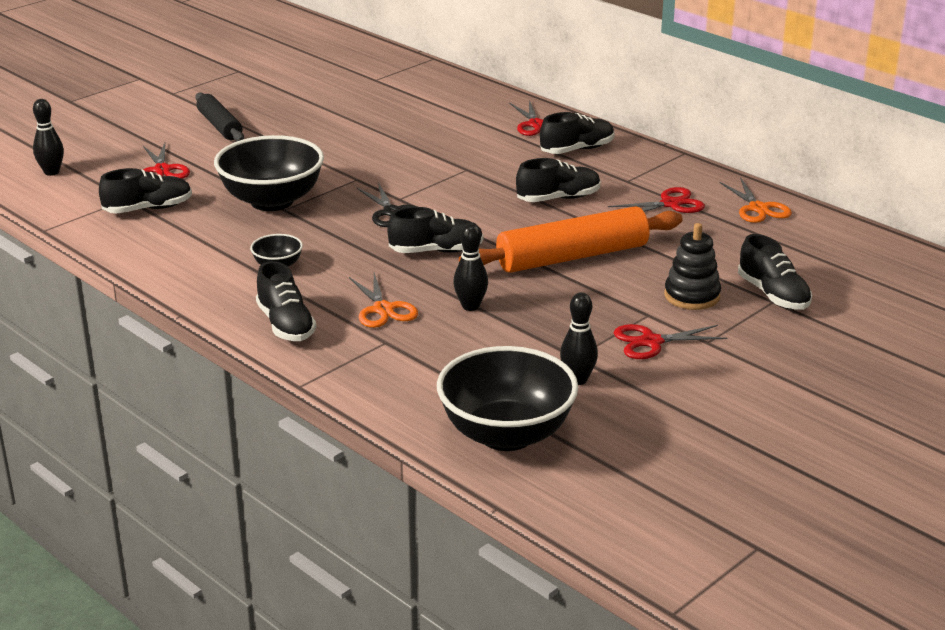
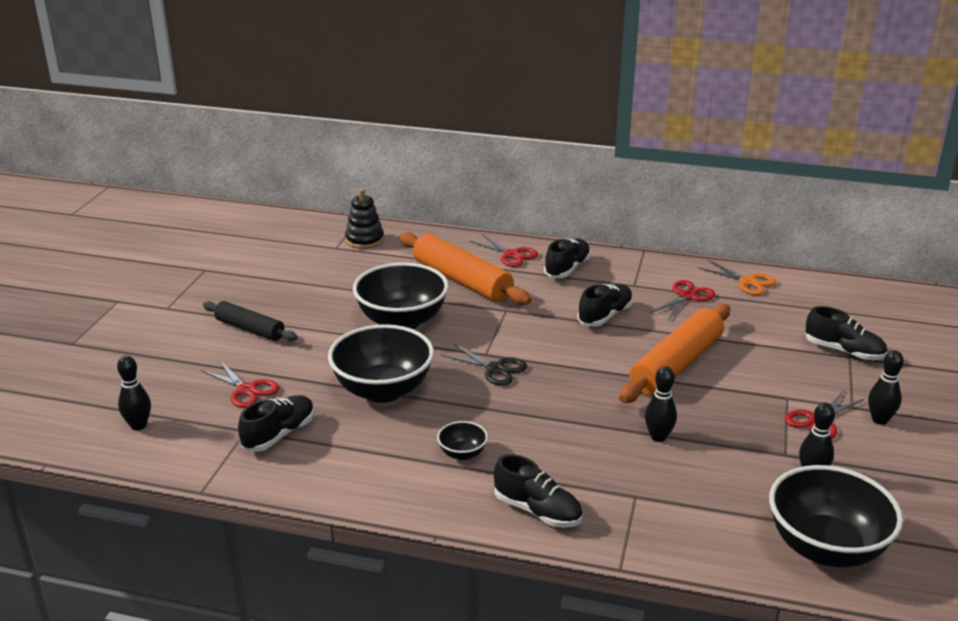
camera: 30 degrees left, 0 degrees up
(357, 153) = (402, 321): none -> black bowl
(383, 309) = (597, 465): orange scissors -> none
(436, 251) = (572, 394): black shoe -> none
(458, 134) = (462, 280): none -> orange rolling pin
(692, 296) = (795, 371): black stacking toy -> black stacking toy (364, 240)
(720, 360) = (879, 420): none -> black bowling pin

